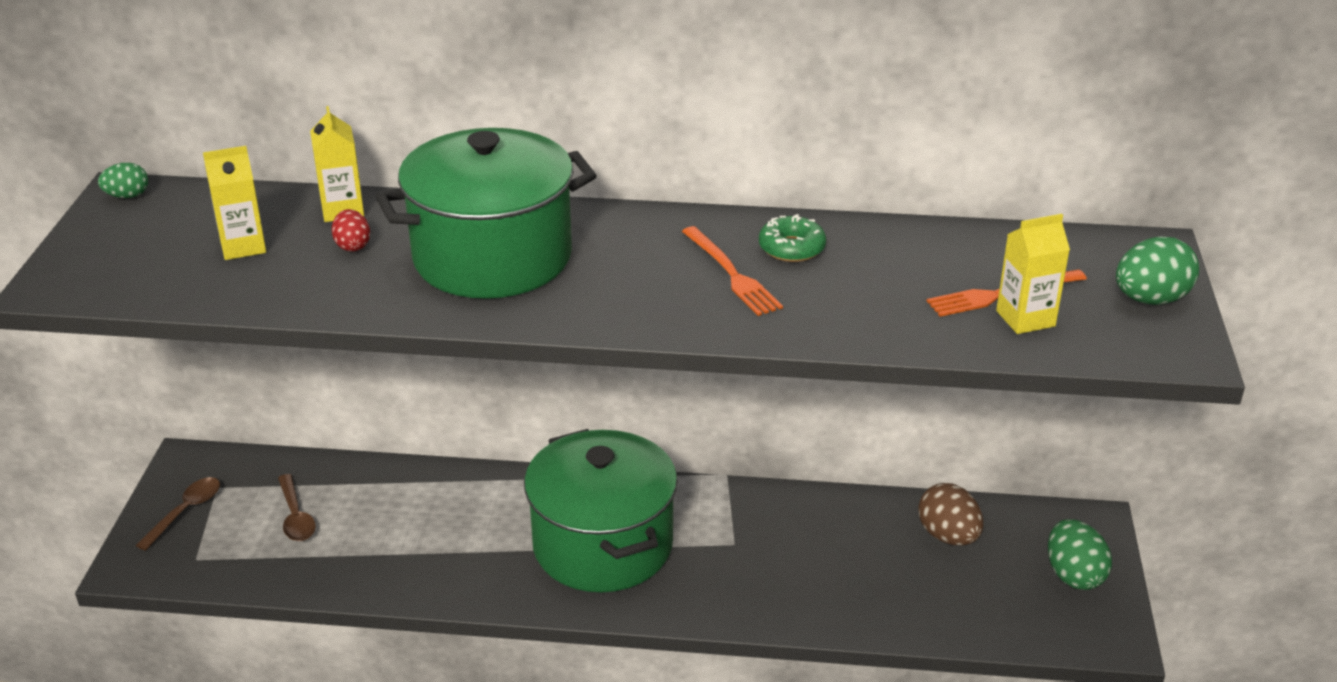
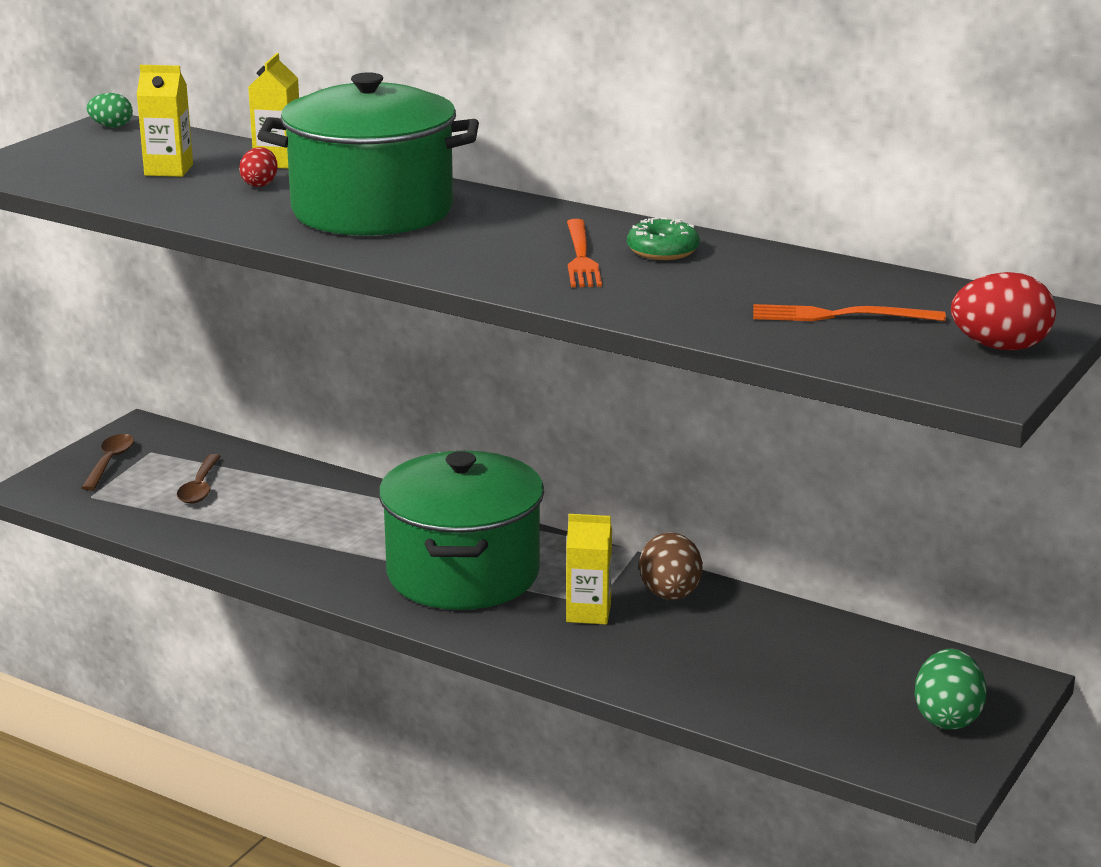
camera: 25 degrees right, 10 degrees down
(185, 511) = (110, 462): brown spoon -> brown spoon turned 45 degrees counterclockwise
(948, 536) = (832, 652): brown egg -> brown egg (670, 595)
(1025, 318) = (842, 336): yellow carton -> yellow carton (588, 613)
(1150, 299) = (1000, 347): green egg -> red egg

